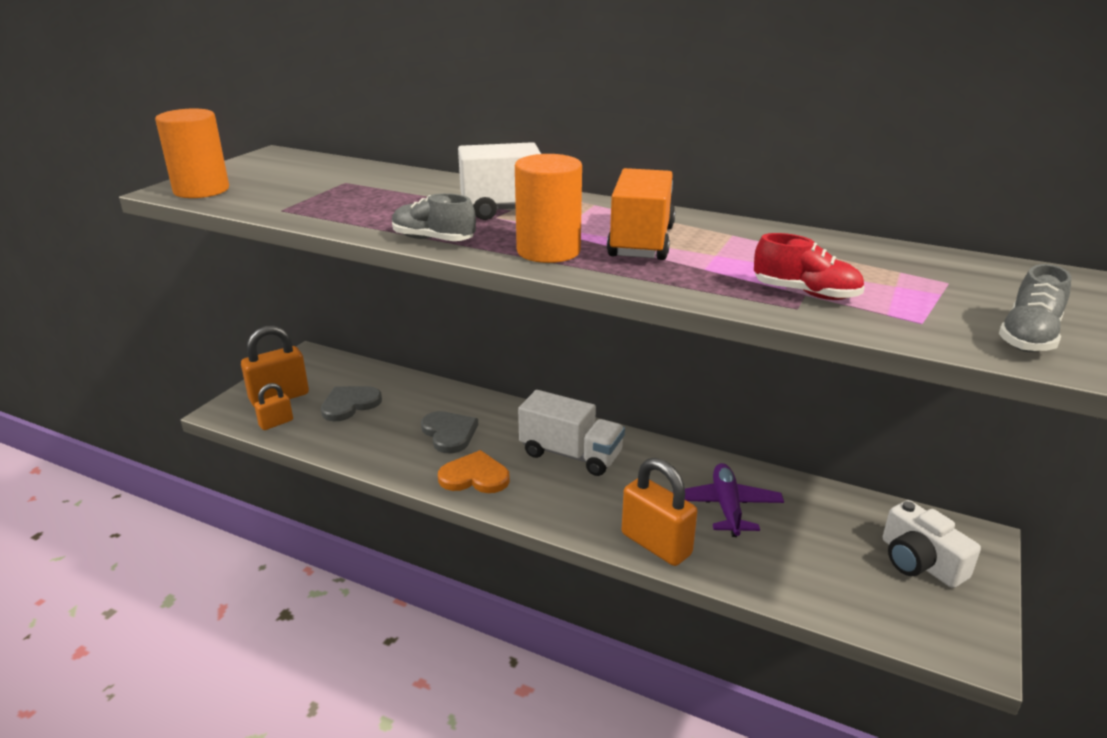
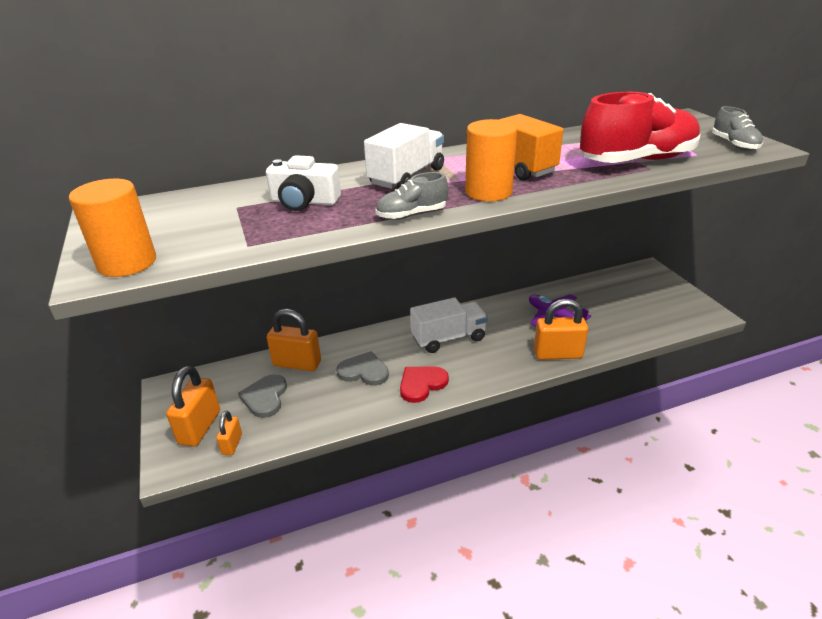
camera: 45 degrees left, 5 degrees up
(413, 394) = (297, 363): none -> orange padlock
(475, 476) = (421, 384): orange heart -> red heart
(805, 293) = (636, 161): red shoe -> red shoe, size x2.05
(919, 562) = (648, 291): white camera -> white camera (304, 202)

